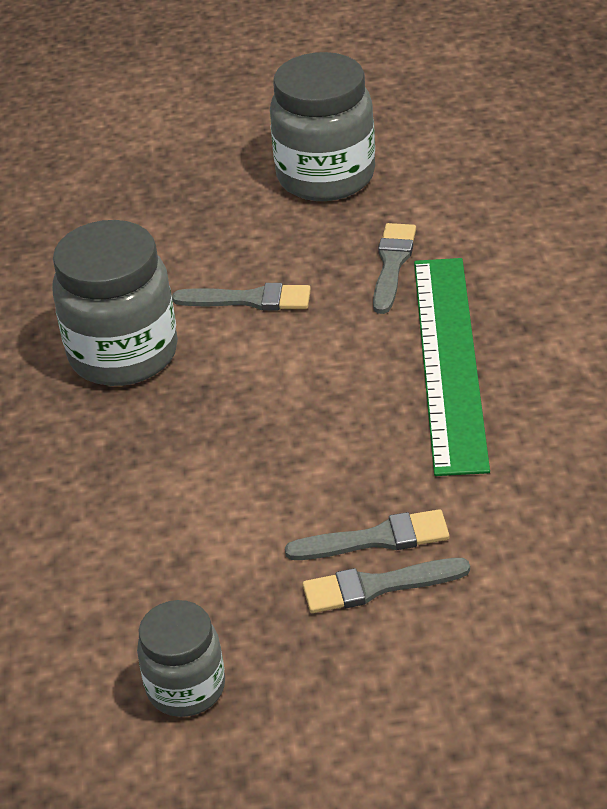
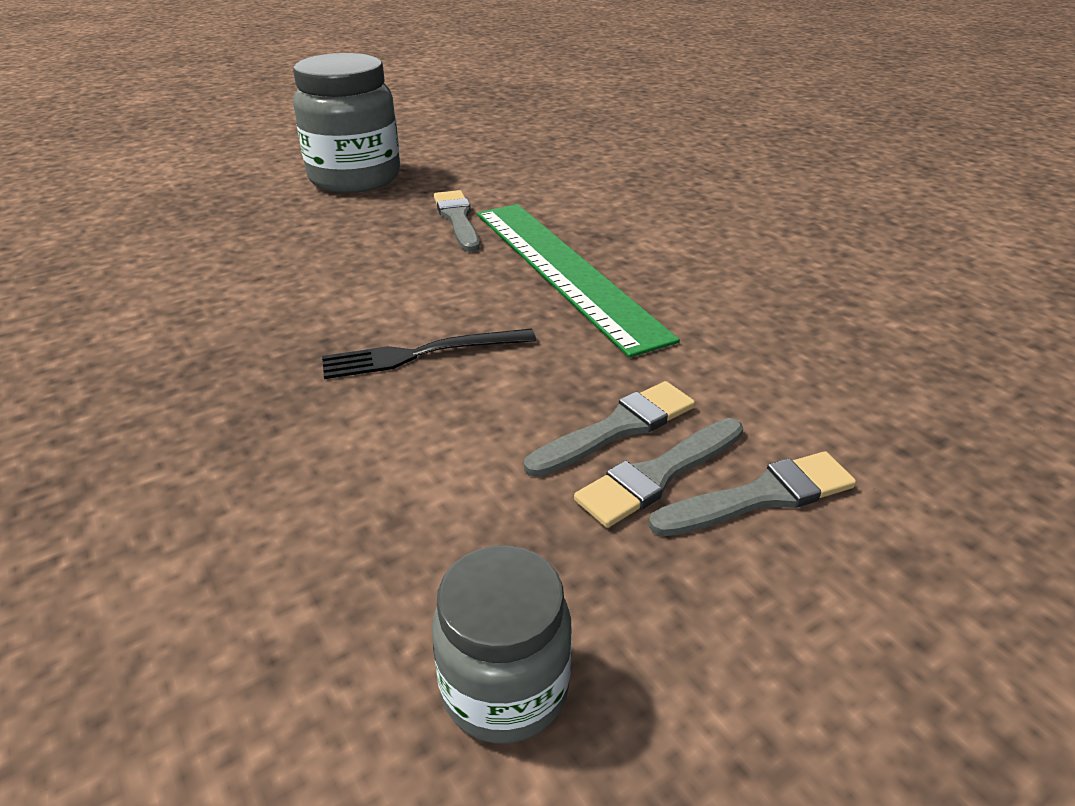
camera: 30 degrees left, 5 degrees down
(123, 354) = (212, 332): grey jar -> none
(250, 300) = (334, 265): grey brush -> grey brush (761, 496)
(271, 423) = (422, 354): none -> black fork

